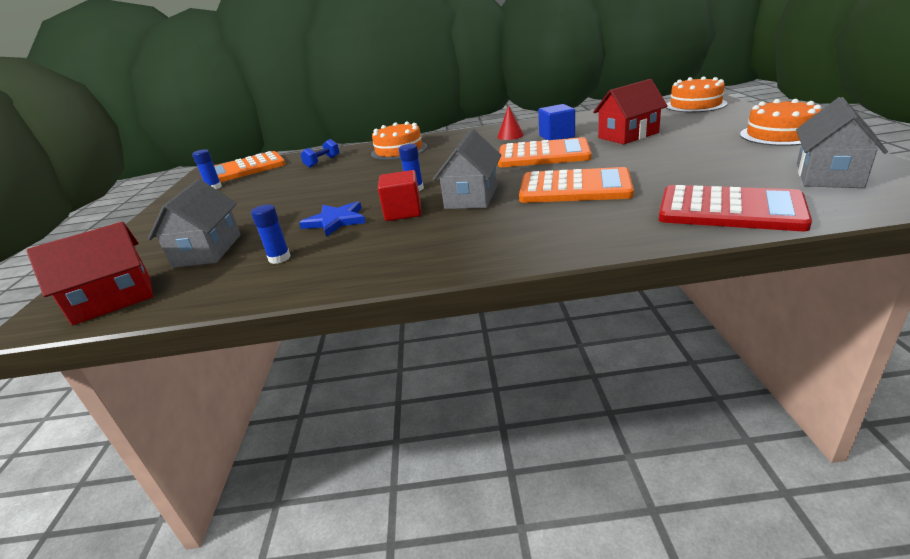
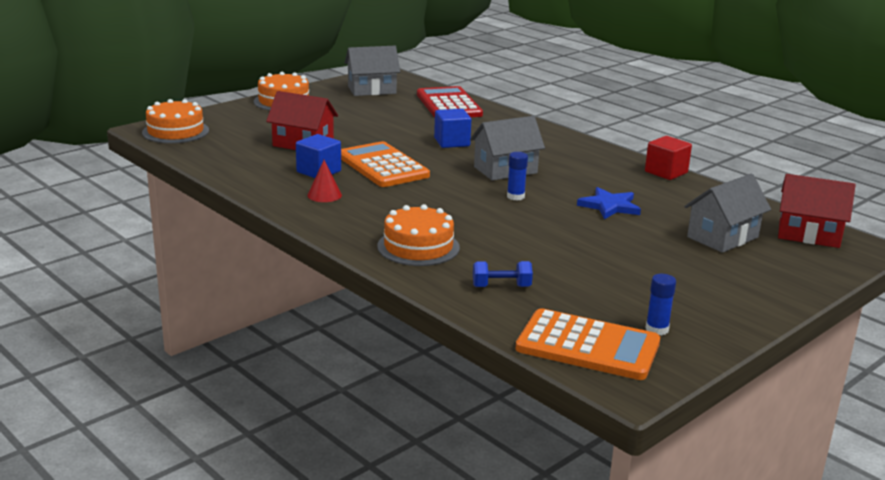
camera: 135 degrees left, 5 degrees down
(279, 258) = (679, 202): blue glue stick -> none
(403, 212) = (561, 186): red cube -> red cube (666, 172)
(574, 188) = (452, 142): orange calculator -> blue cube

